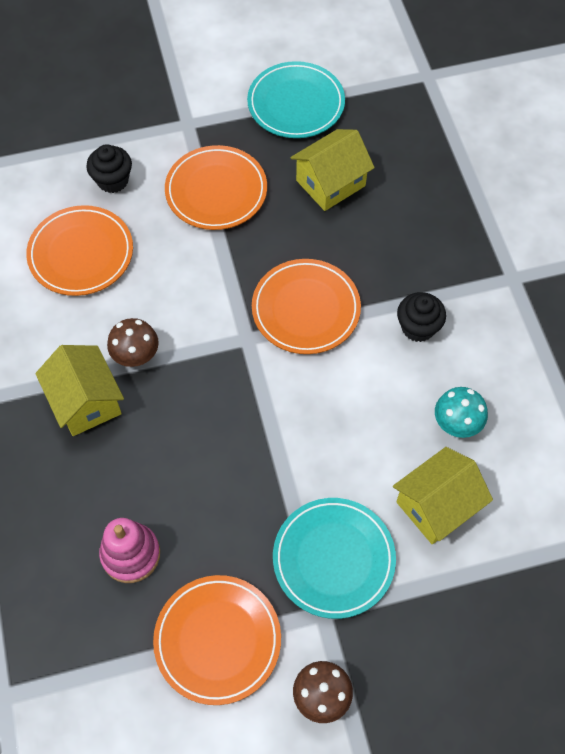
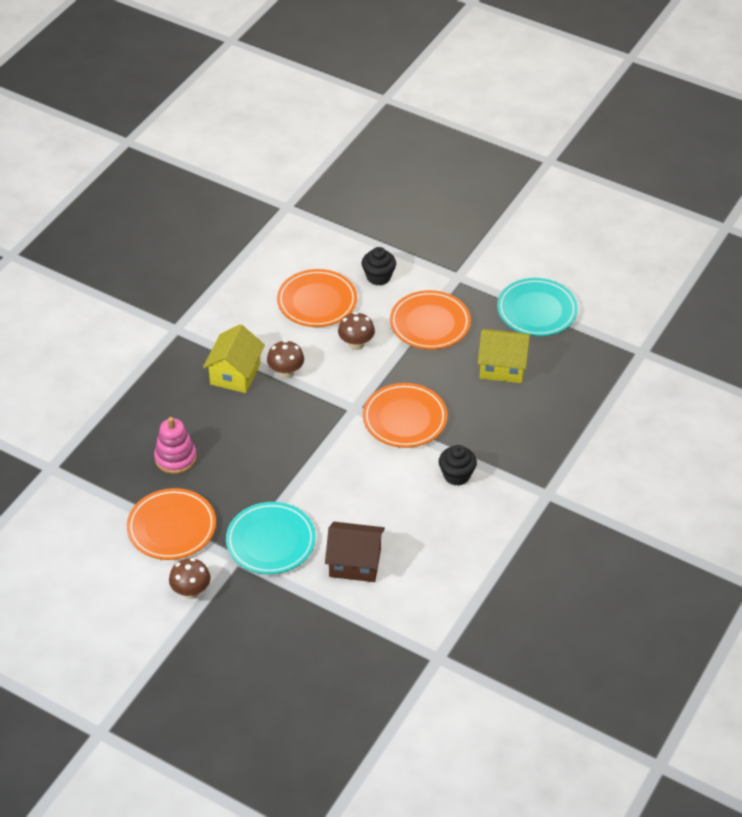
camera: 45 degrees right, 15 degrees down
(171, 268) = (356, 344): none -> brown mushroom
(437, 505) = (355, 563): yellow house -> brown house
(456, 424) = (416, 536): turquoise mushroom -> none

